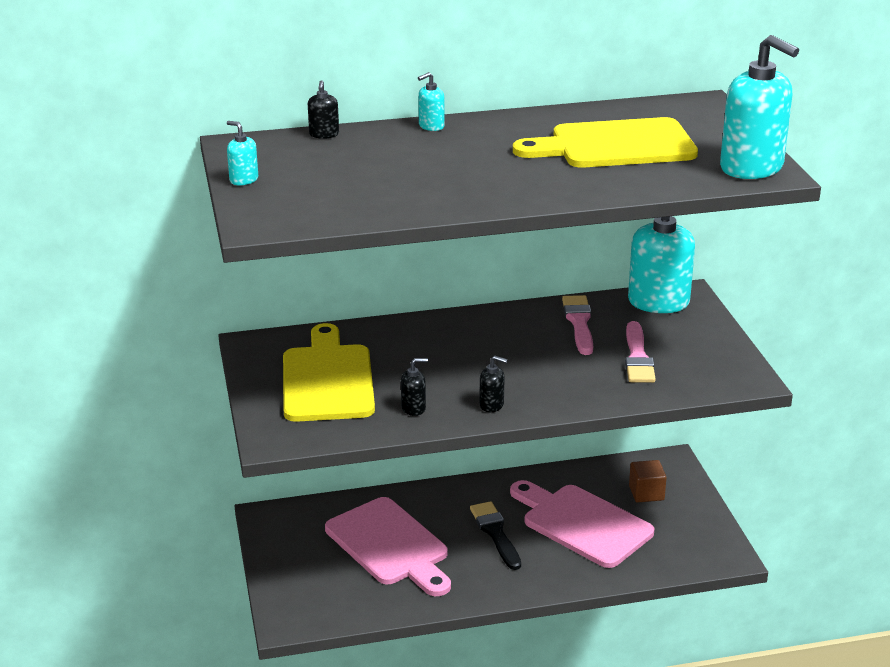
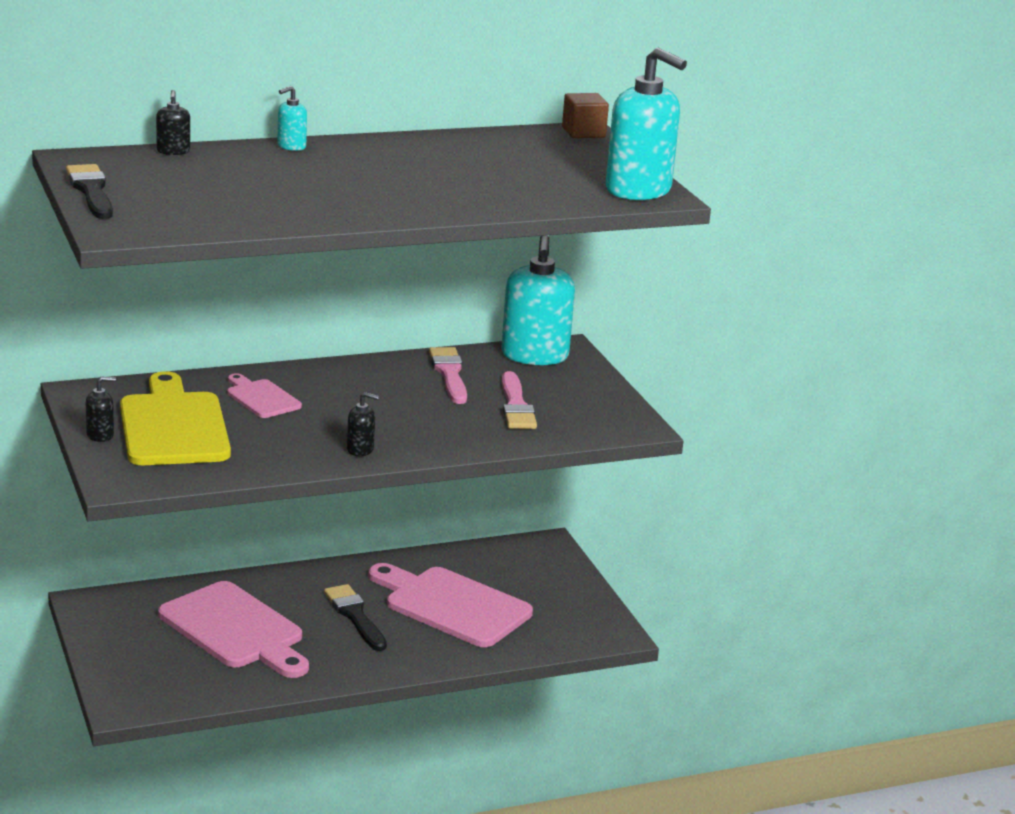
camera: 10 degrees left, 5 degrees down
(243, 180) = (91, 191): turquoise soap dispenser -> black brush
(408, 349) = (261, 398): none -> pink cutting board
(413, 408) = (274, 453): black soap dispenser -> black soap dispenser (100, 435)
(615, 145) = (493, 168): yellow cutting board -> none
(646, 493) = (521, 575): brown cube -> brown cube (583, 133)

